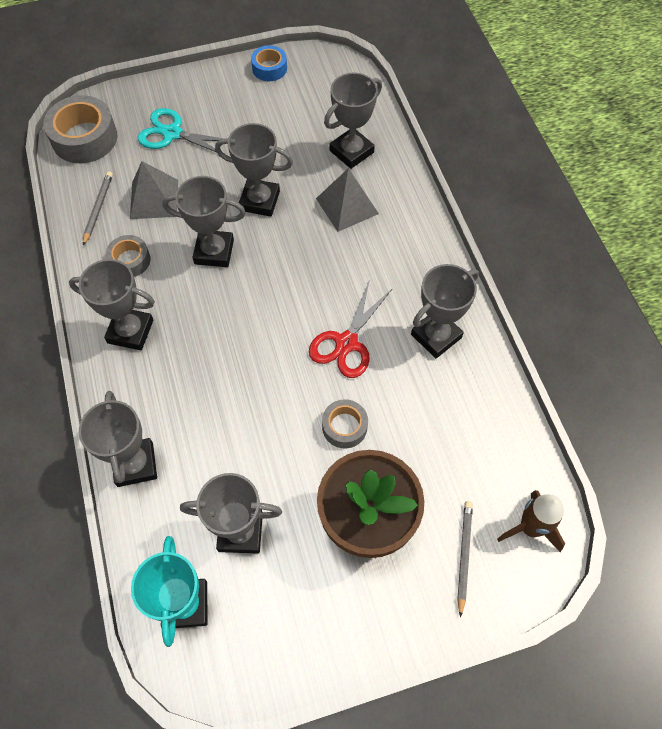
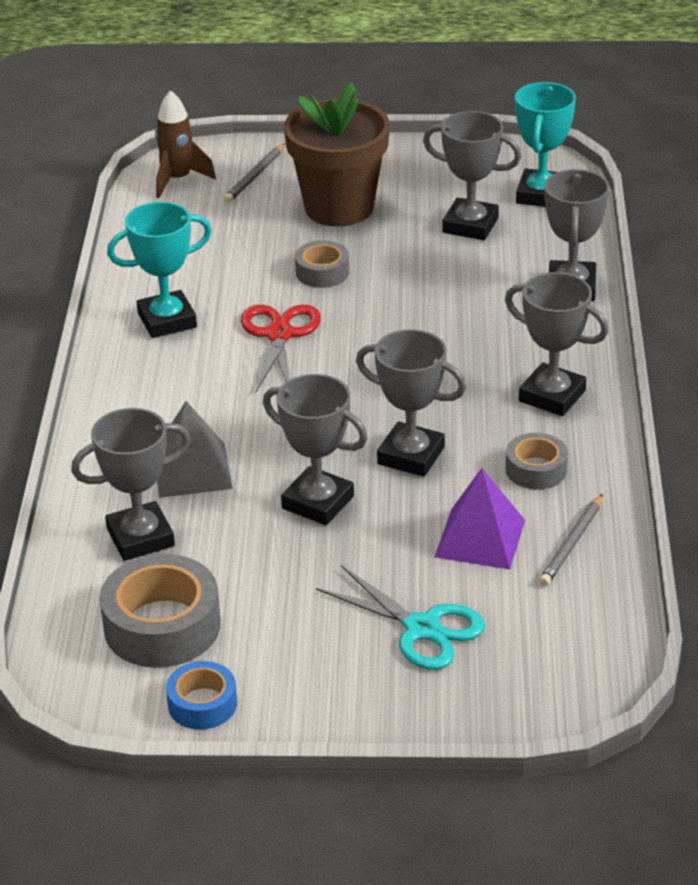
camera: 160 degrees left, 25 degrees down
(84, 138) = (578, 655): grey tape -> grey tape (162, 626)
(154, 199) = (480, 538): grey pyramid -> purple pyramid
(346, 343) = (279, 335): red scissors -> red scissors turned 45 degrees counterclockwise
(436, 336) = (167, 320): grey trophy -> turquoise trophy

